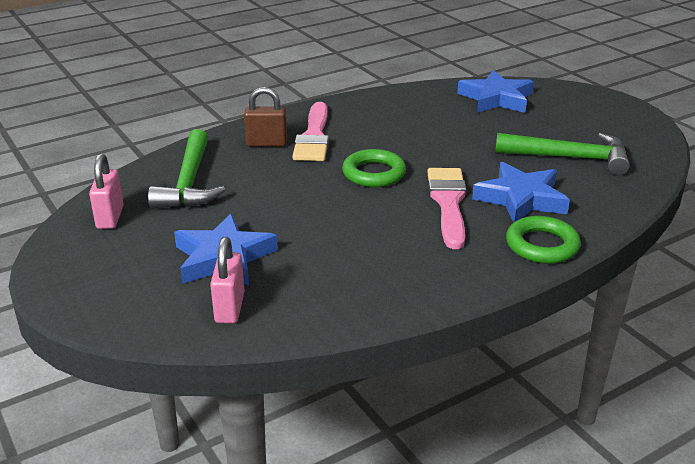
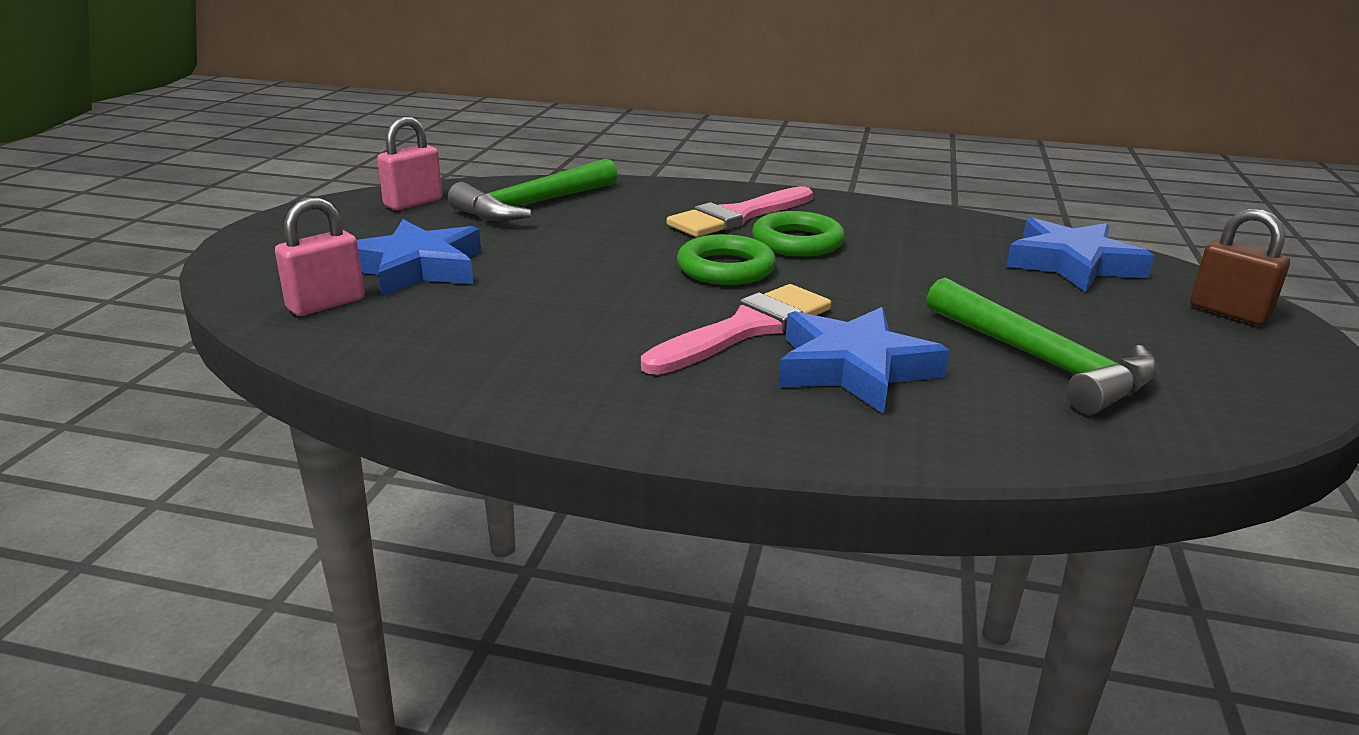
camera: 45 degrees right, 5 degrees down
(266, 143) = (676, 204): brown padlock -> brown padlock (1228, 312)
(542, 245) = (762, 425): green ring -> green ring (797, 242)

